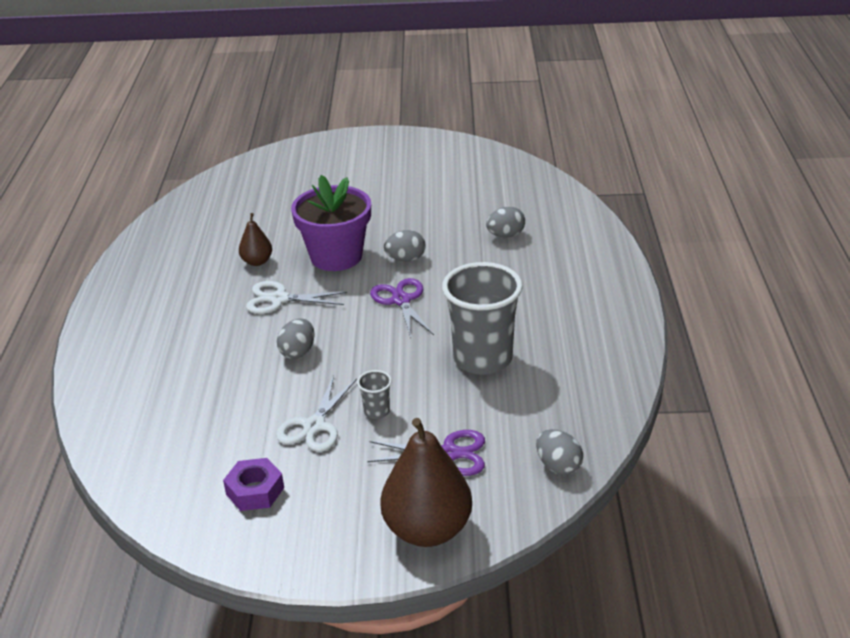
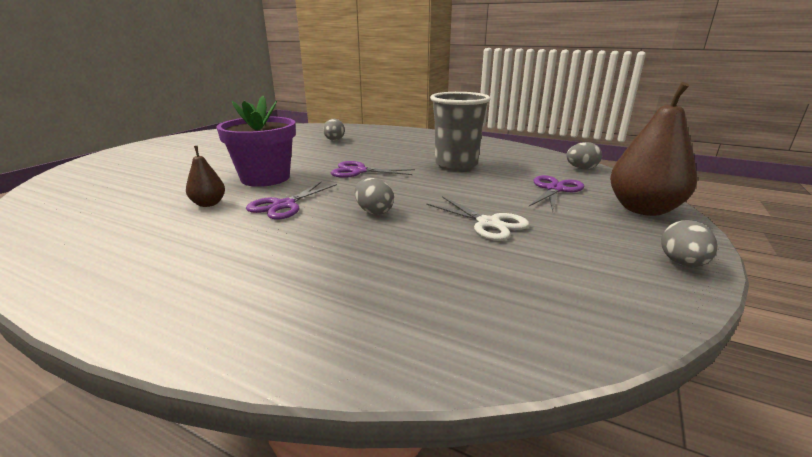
camera: 65 degrees left, 10 degrees down
(255, 491) = (573, 266): purple nut -> none
(279, 299) = (284, 205): white scissors -> purple scissors
(377, 411) = (487, 200): grey cup -> none
(405, 259) = (311, 162): grey egg -> grey egg (682, 263)

